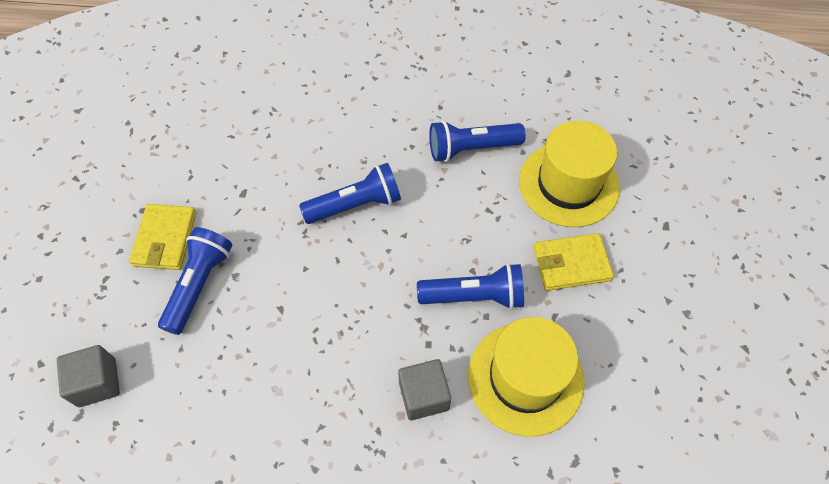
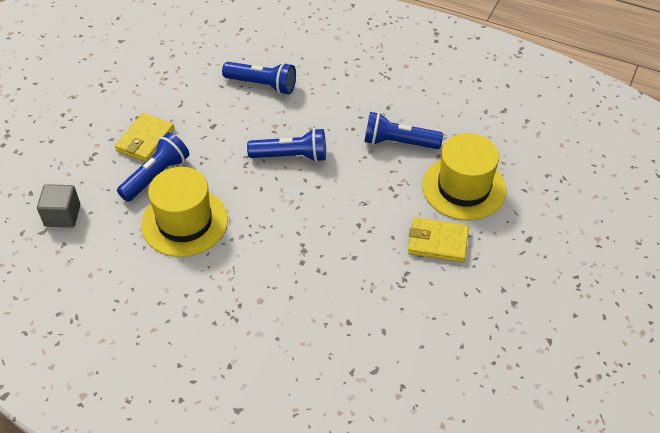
camera: 20 degrees right, 10 degrees down
(424, 396) = (282, 293): grey cube -> none
(475, 296) = (352, 242): blue flashlight -> blue flashlight (262, 85)
(525, 378) = (363, 306): yellow hat -> yellow hat (184, 222)

